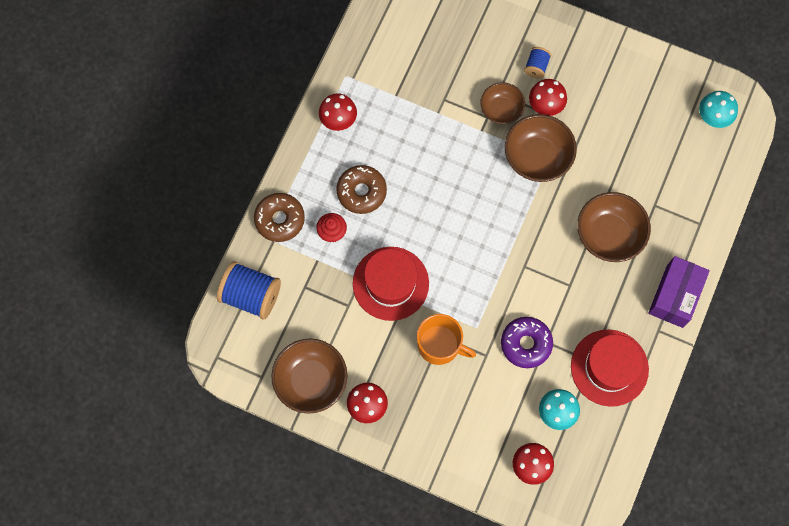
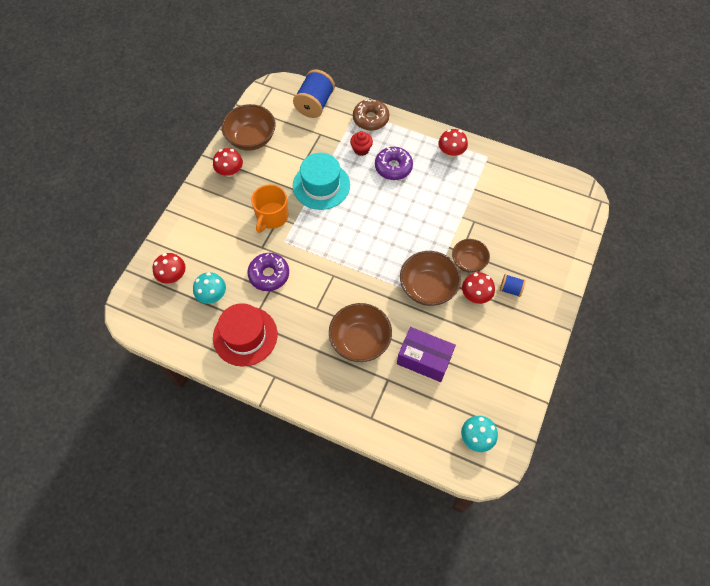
camera: 90 degrees right, 10 degrees down
(361, 192) = (393, 167): brown donut -> purple donut
(390, 283) = (321, 185): red hat -> turquoise hat
(674, 296) = (304, 392): purple box -> purple box (424, 359)

